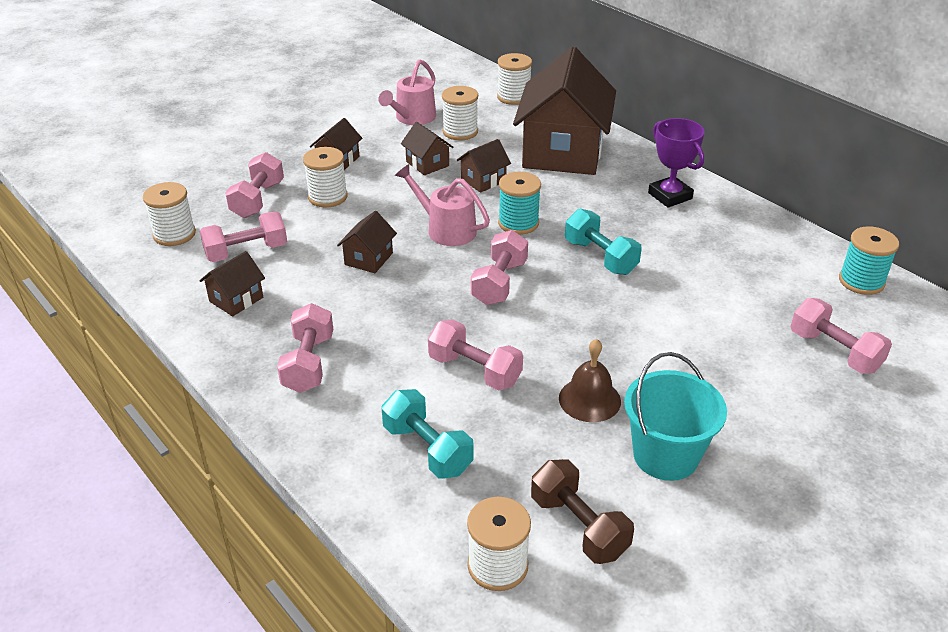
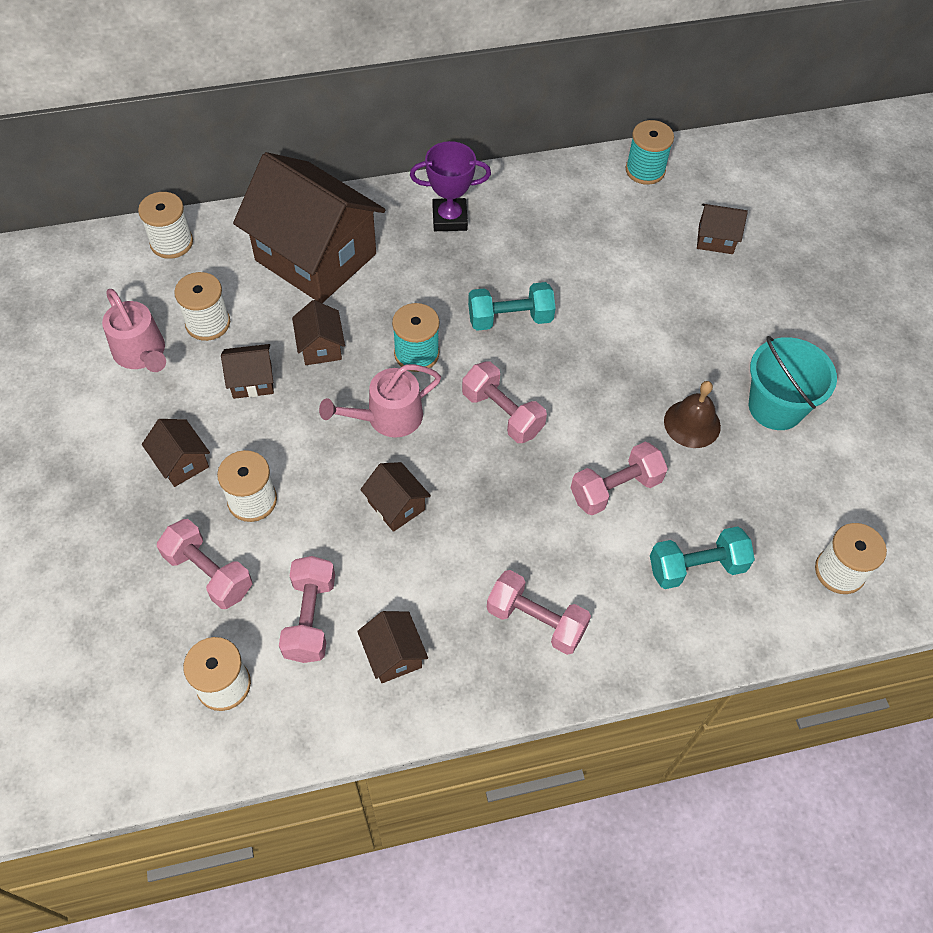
camera: 65 degrees left, 20 degrees up
(578, 526) = (822, 500): brown dumbbell -> none
(834, 351) = (715, 239): pink dumbbell -> brown house

